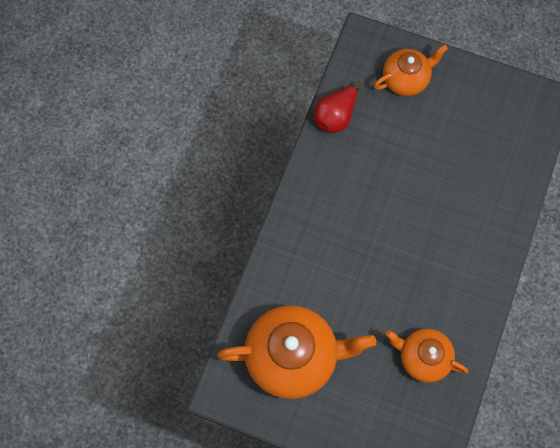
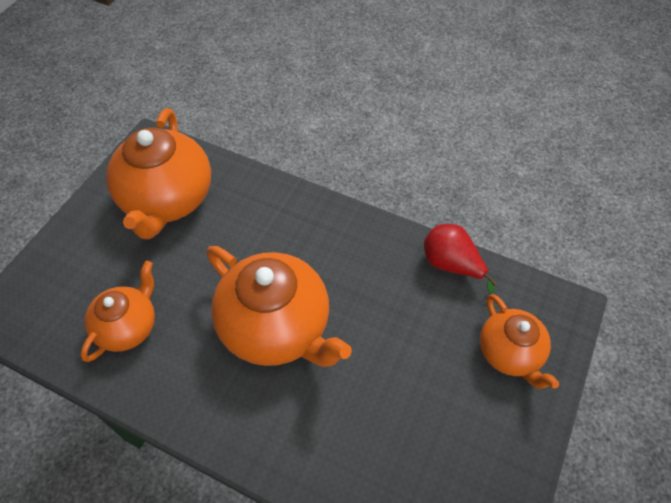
camera: 95 degrees right, 15 degrees down
(408, 242) = (276, 327): none -> orange teapot

